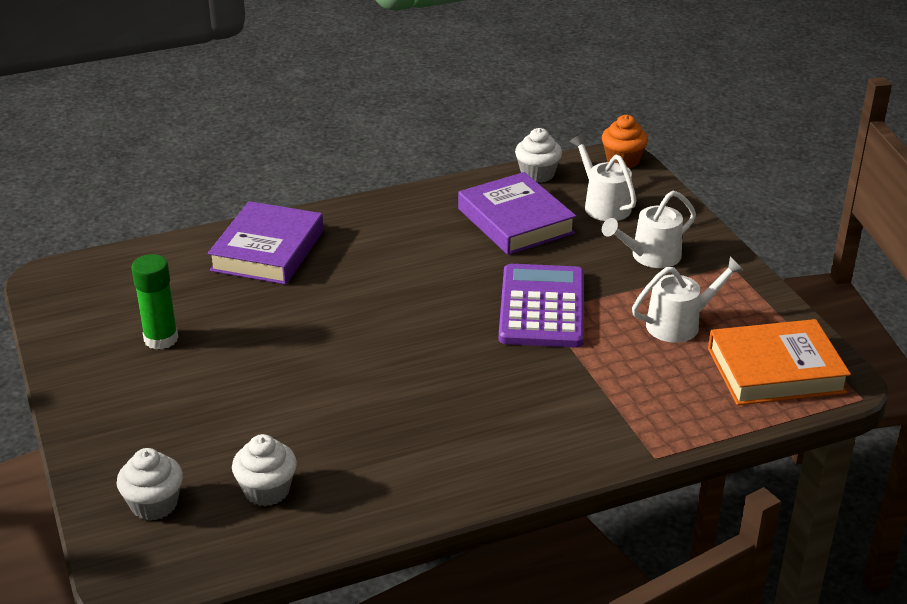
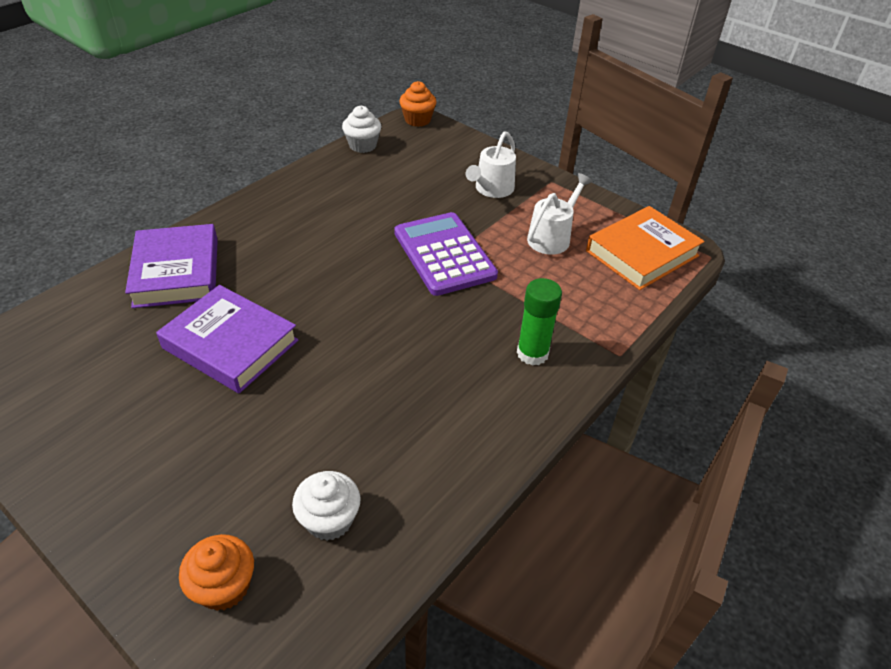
camera: 30 degrees left, 10 degrees up
(154, 504) = (224, 586): white cupcake -> orange cupcake
(161, 339) = (122, 394): green glue stick -> green glue stick (532, 353)
(515, 221) = (372, 188): purple book -> purple book (230, 344)
(603, 205) = (428, 157): white watering can -> none

